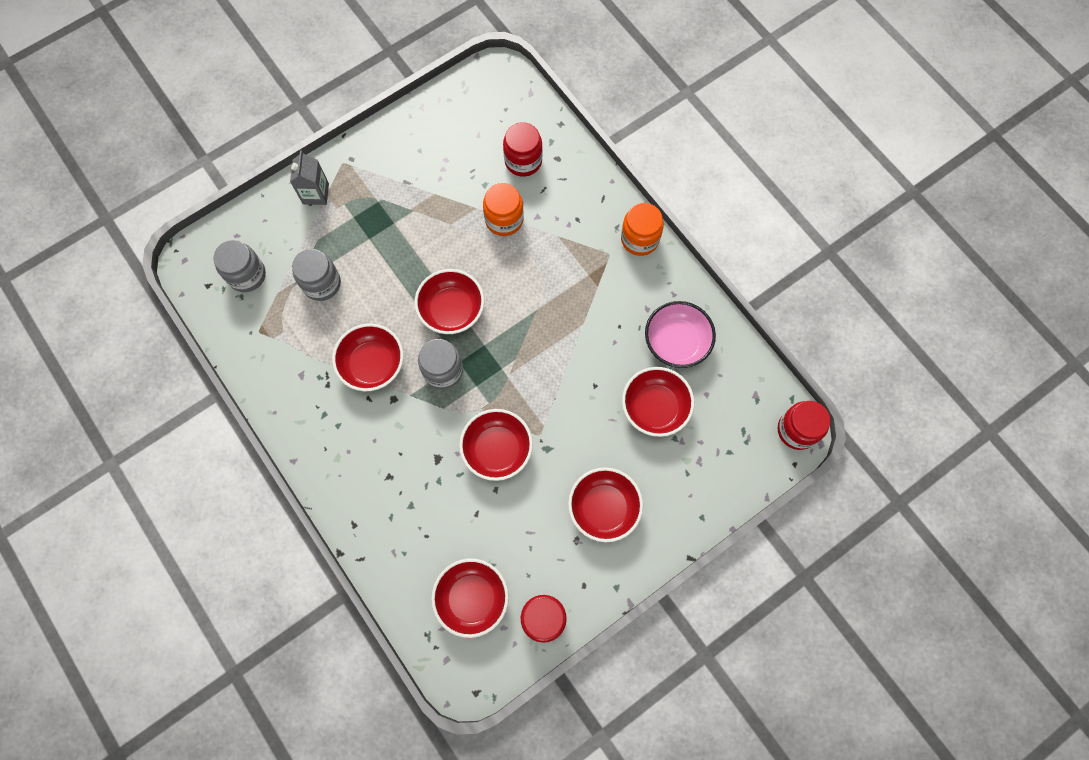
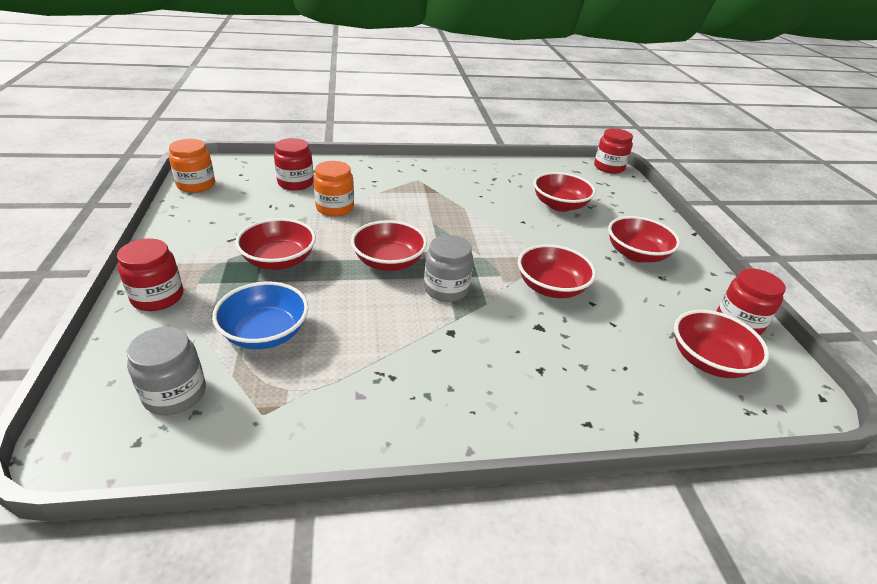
camera: 65 degrees left, 35 degrees down
(315, 194) = (157, 297): grey carton -> red jar
(321, 283) = (265, 333): grey jar -> blue bowl
(372, 364) = (398, 332): red bowl -> red bowl (279, 260)
(639, 239) = (418, 166): orange jar -> orange jar (196, 185)
(676, 342) = (512, 181): pink bowl -> none

